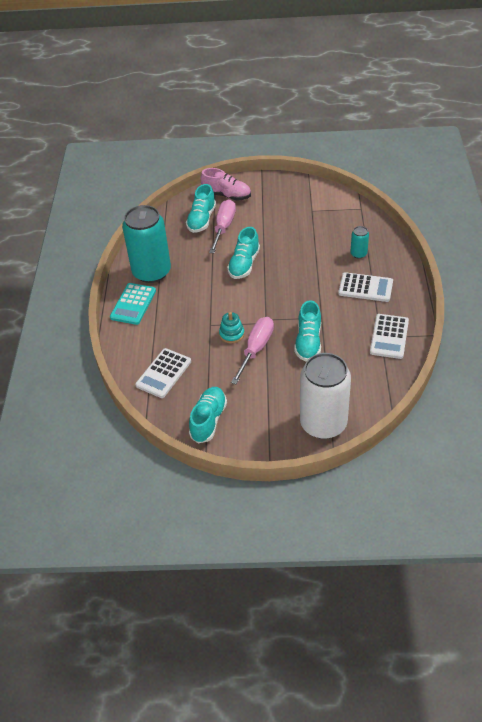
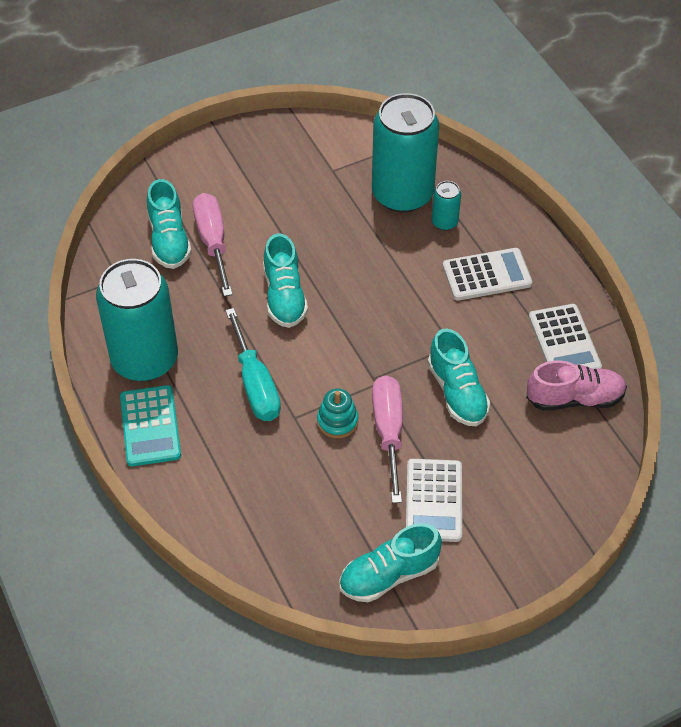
camera: 30 degrees left, 5 degrees up
(163, 373) = (273, 526): white calculator -> white calculator (433, 500)
(200, 302) = (255, 384): none -> turquoise screwdriver
(208, 420) = (389, 575): turquoise shoe -> turquoise shoe turned 105 degrees counterclockwise
(227, 195) = (183, 184): pink shoe -> pink shoe (574, 398)
(323, 423) = (553, 513): white can -> none
(343, 233) = (402, 194): none -> turquoise can

